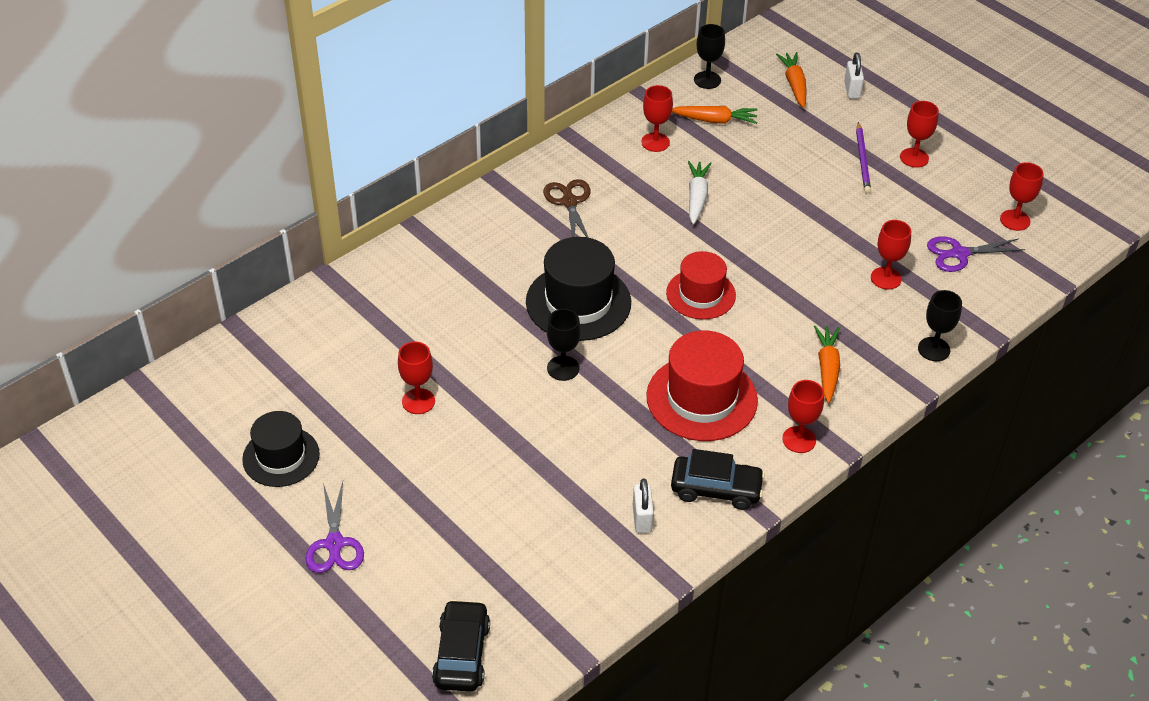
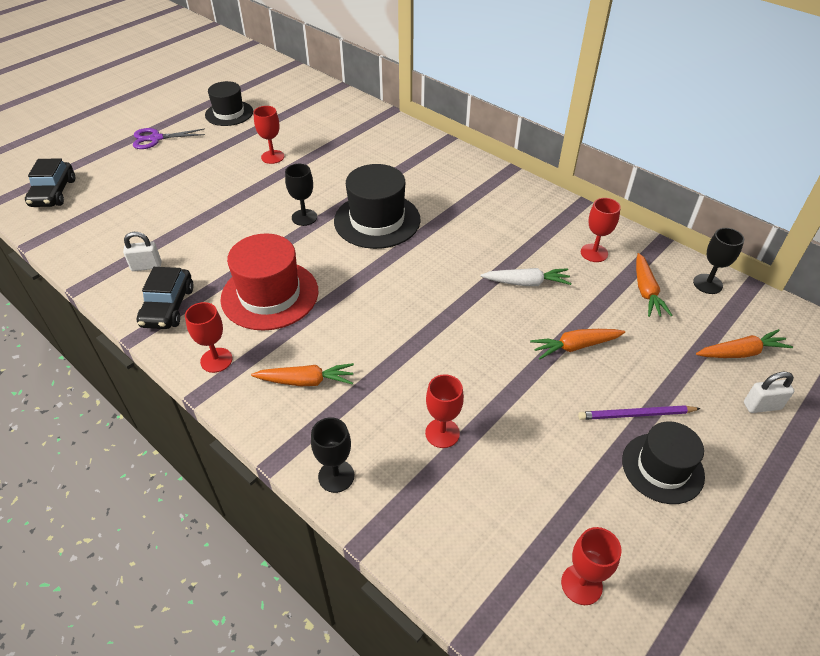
camera: 85 degrees right, 0 degrees up
(461, 654) = (54, 193): black car -> black car turned 90 degrees clockwise
(569, 202) = (495, 208): brown scissors -> none
(701, 294) = (396, 290): red hat -> none
(785, 180) = (575, 346): none -> orange carrot
(914, 158) = (662, 468): red goblet -> black hat
(959, 254) = (499, 511): purple scissors -> none

